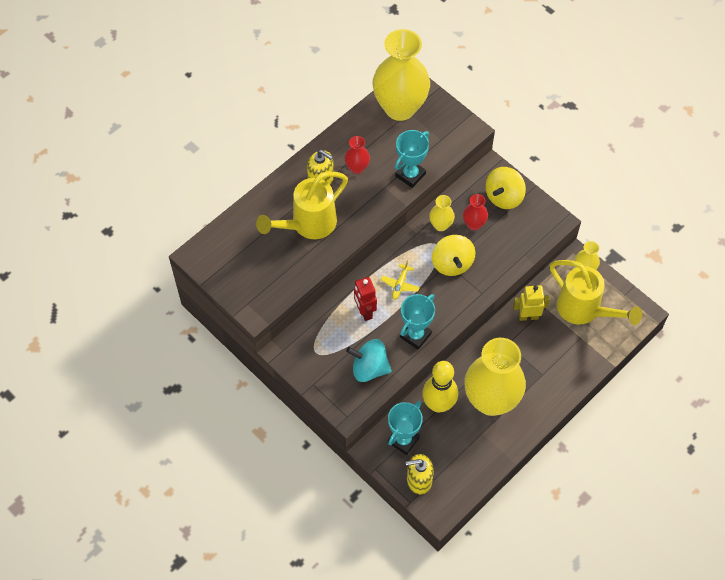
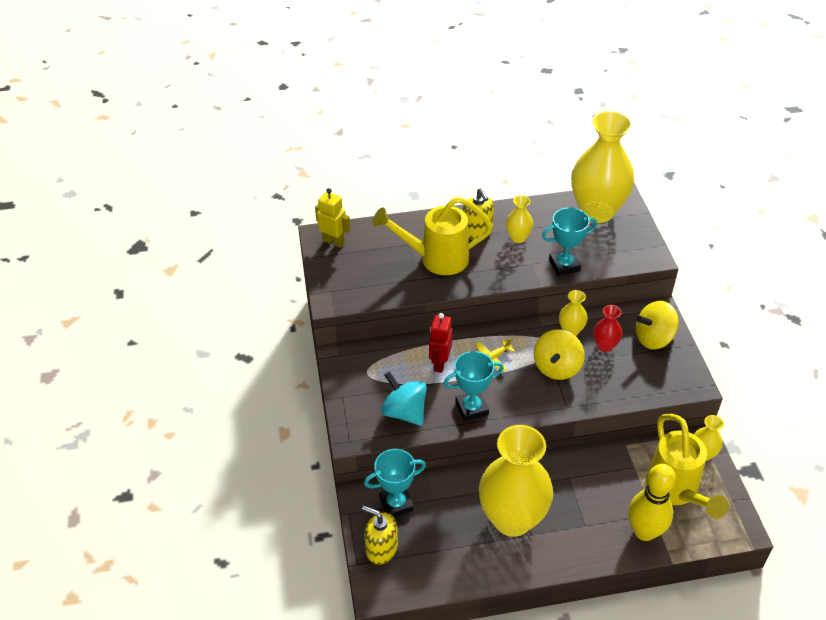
camera: 35 degrees right, 15 degrees down
(357, 168) = (518, 238): red vase -> yellow vase
(438, 404) = (456, 492): yellow bowling pin -> yellow bowling pin (644, 531)
(528, 316) = (609, 464): yellow robot -> yellow robot (334, 242)

